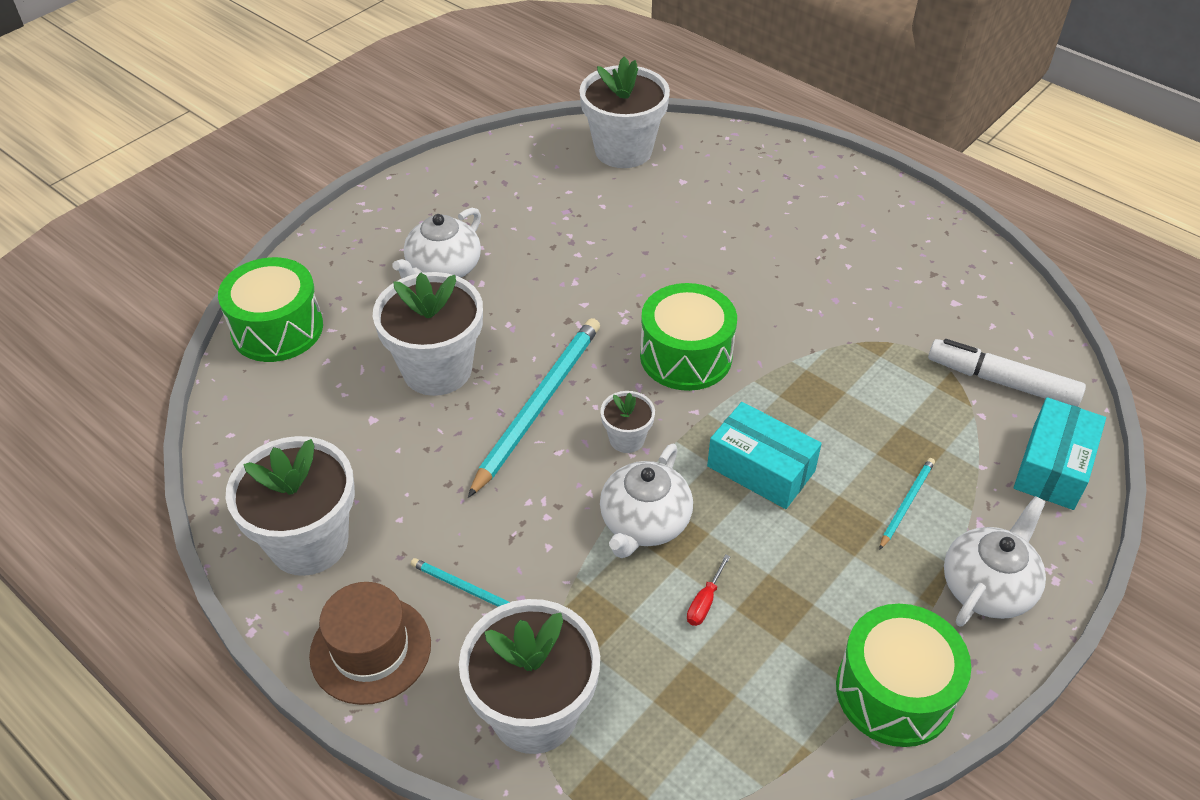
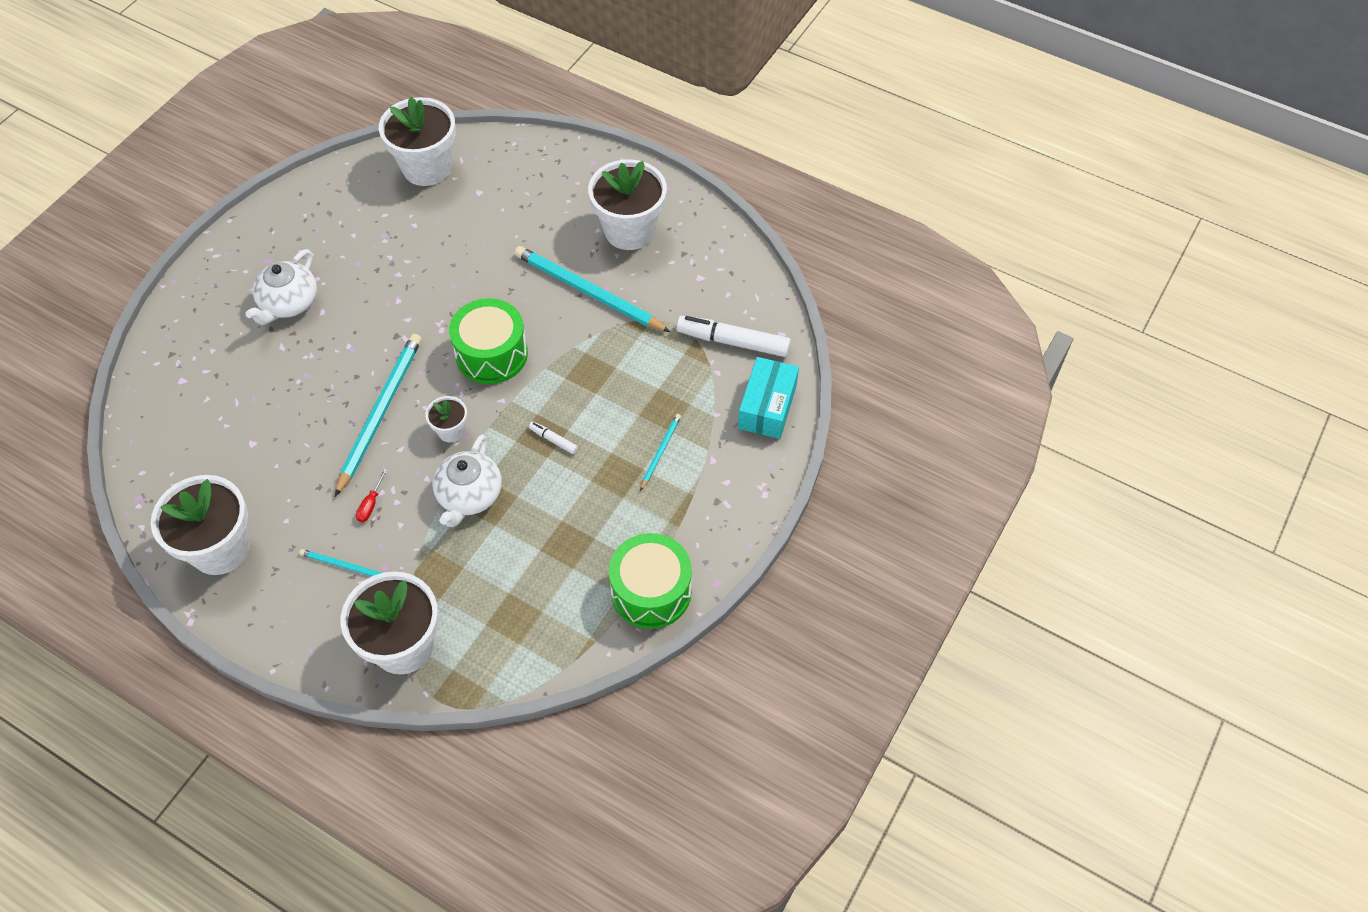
camera: 10 degrees left, 10 degrees up
(277, 329) = (161, 376): green drum -> none
(370, 649) = (280, 620): brown hat -> none
(437, 369) = (297, 394): white flower pot -> white flower pot (629, 230)
(704, 602) = (517, 549): red screwdriver -> red screwdriver (370, 505)
(761, 468) = (553, 440): turquoise box -> white marker
(812, 301) = (588, 292): none -> turquoise pencil
(987, 586) = (716, 506): white teapot -> none

